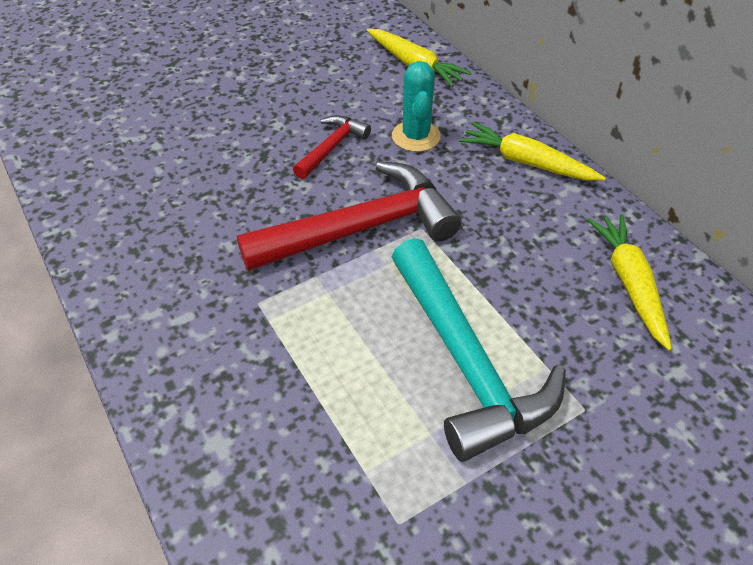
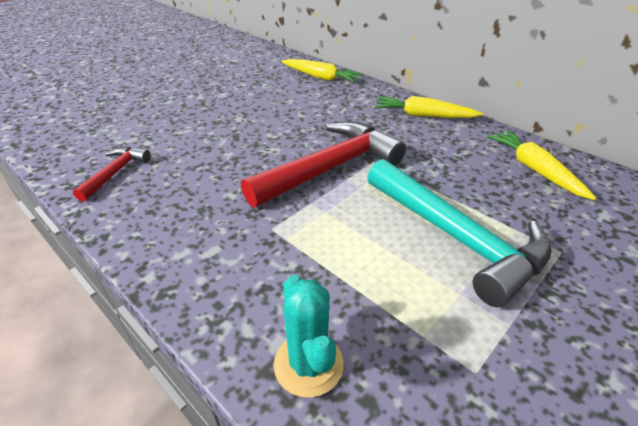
camera: 15 degrees left, 10 degrees down
(332, 147) = (285, 125): red hammer -> red hammer (115, 173)
(416, 136) = (341, 112): turquoise cactus -> turquoise cactus (308, 364)

